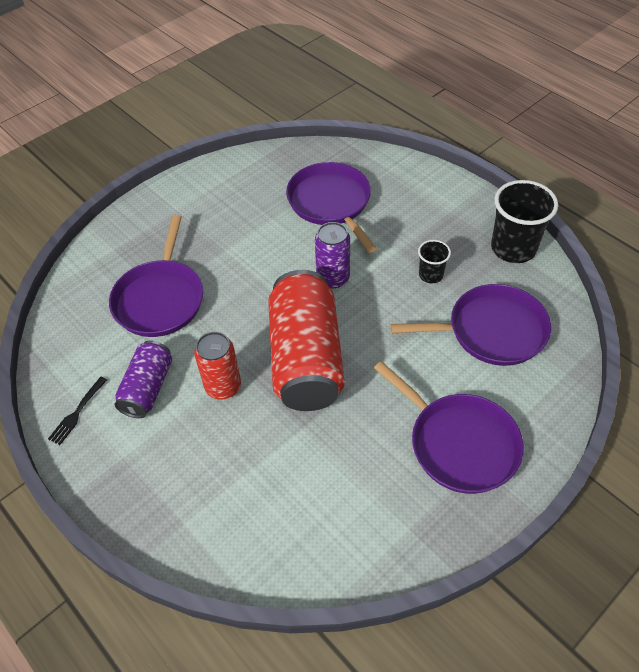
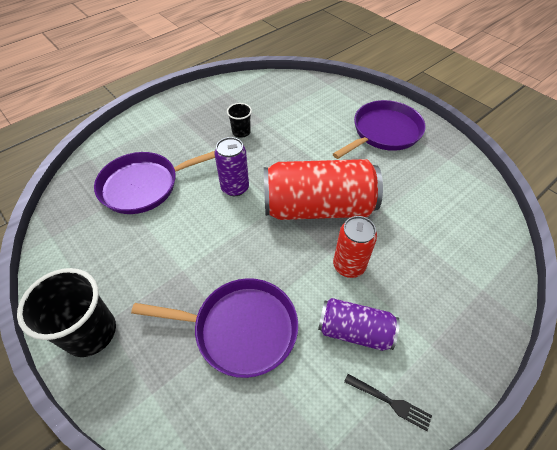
camera: 90 degrees left, 0 degrees up
(491, 331) = (295, 109): purple pan -> none
(513, 248) = (223, 91): black cup -> black cup (91, 332)

